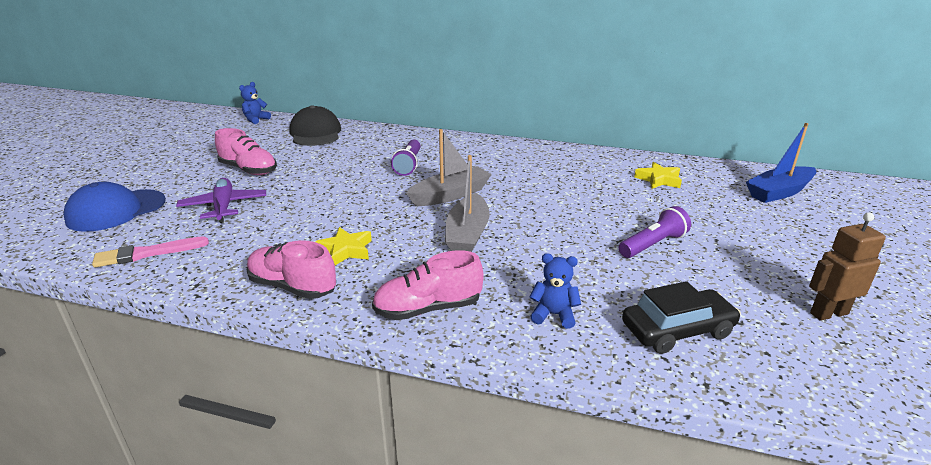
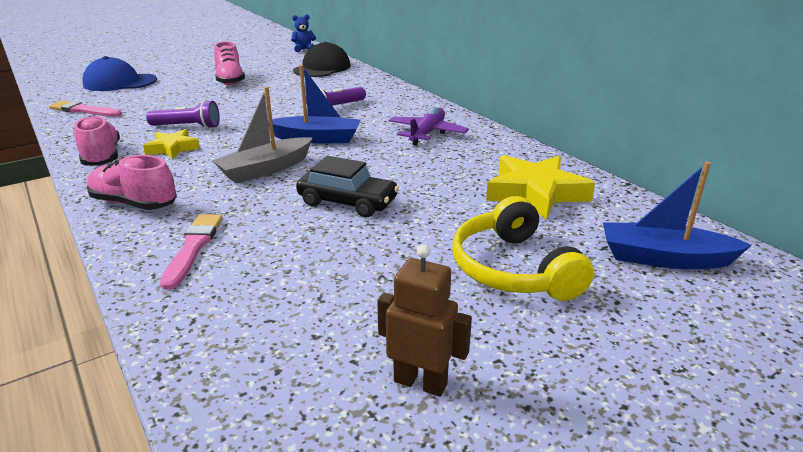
camera: 40 degrees right, 0 degrees up
(224, 207) = (170, 98): purple plane -> purple plane (427, 133)
(450, 195) = (317, 138): grey boat -> blue boat
(553, 315) = (193, 248): blue teddy bear -> pink brush
(653, 245) = (391, 240): purple flashlight -> purple flashlight (187, 127)
(659, 180) = (535, 193): yellow star -> yellow star, size x1.73
(677, 330) = (249, 308): black car -> black car (347, 202)
(739, 230) = (513, 269): none -> yellow headphones

